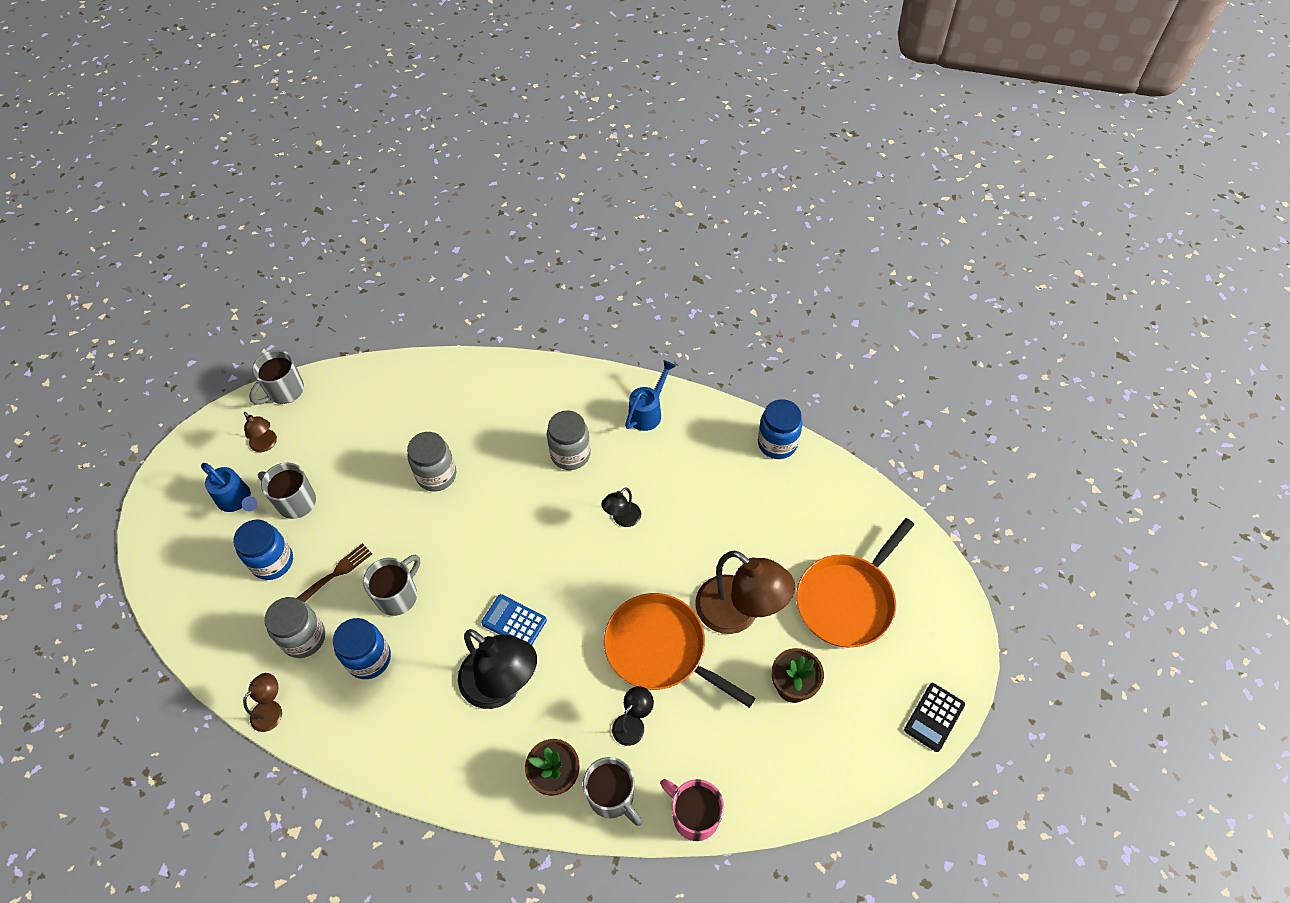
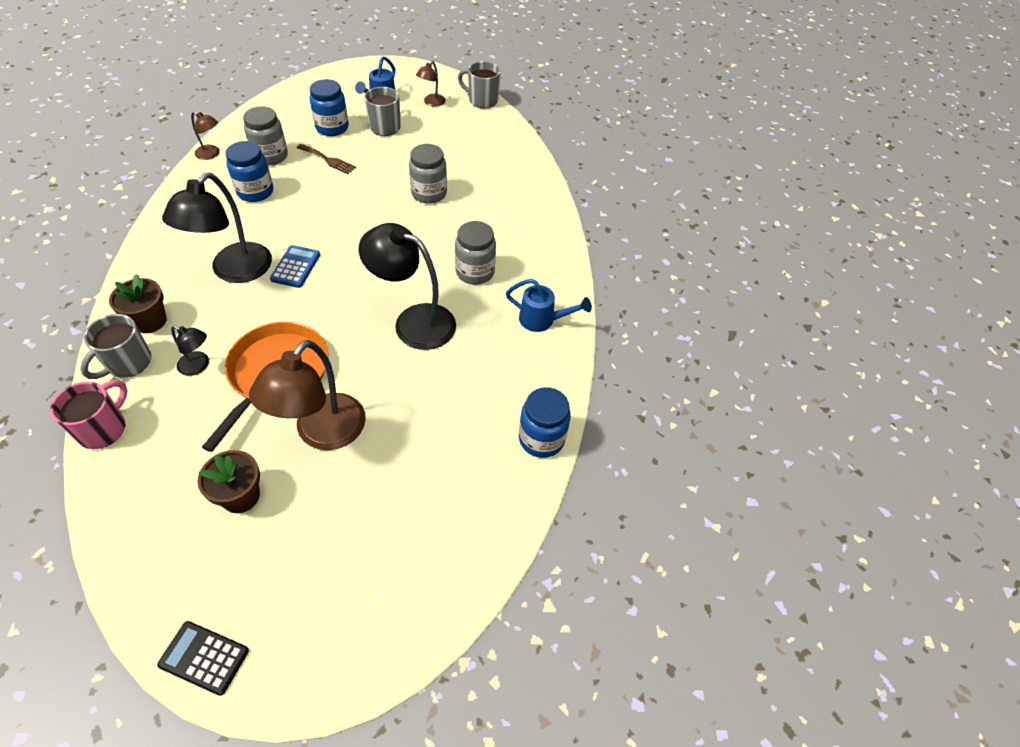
camera: 70 degrees right, 5 degrees down
(398, 595) = (312, 195): grey mug -> none
(622, 519) = (413, 321): black lamp -> black lamp, size x2.10
(847, 600) = (351, 539): orange pan -> none

